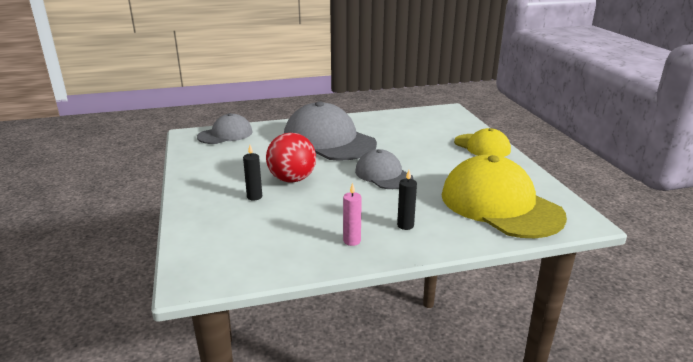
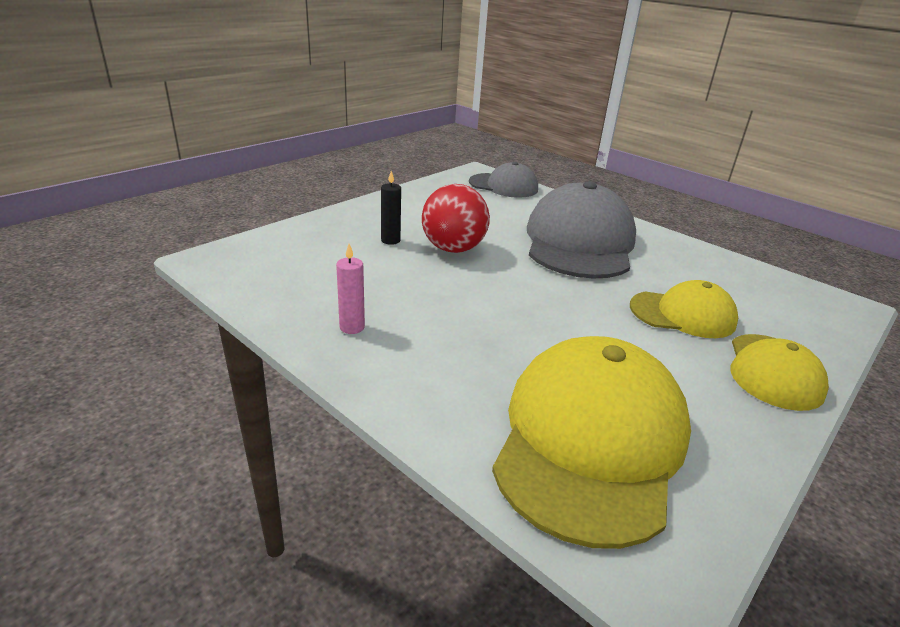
camera: 55 degrees right, 5 degrees up
(383, 174) = (545, 304): grey cap -> none
(405, 225) = (427, 358): black candle -> none
(424, 145) = (682, 314): none -> yellow cap

